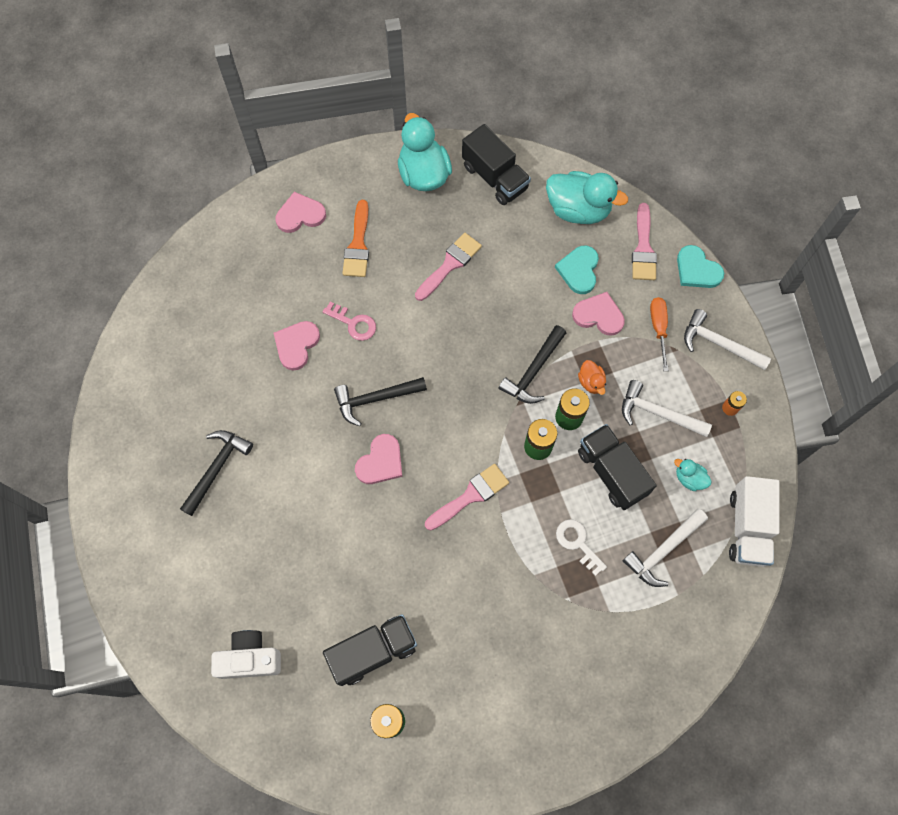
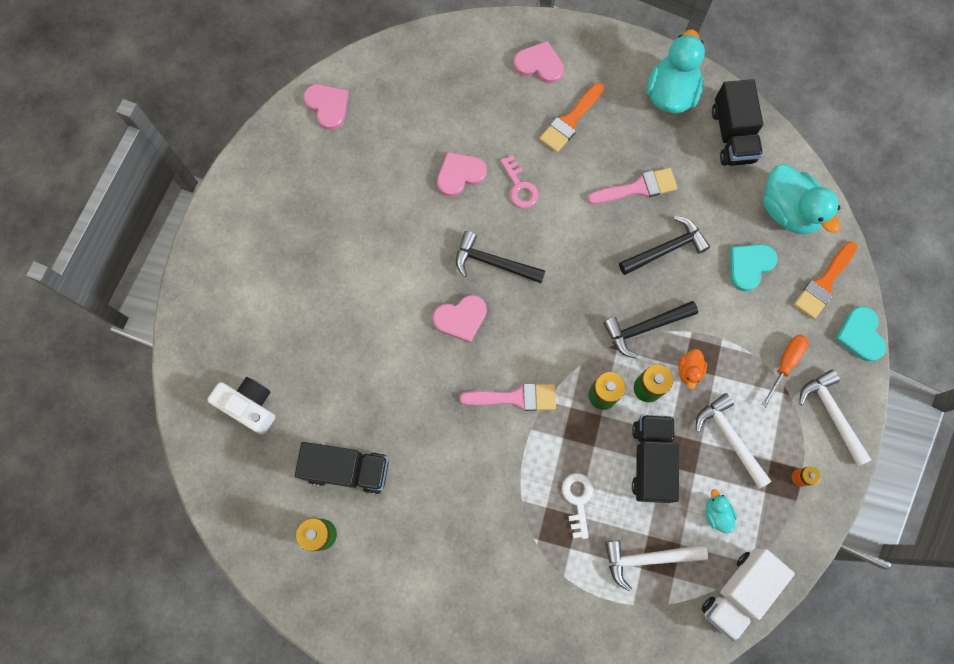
camera: 35 degrees right, 5 degrees up
(217, 468) = (327, 235): black hammer -> black hammer (666, 249)
(598, 315) = (738, 317): pink heart -> pink heart (328, 106)
(643, 248) = (824, 283): pink brush -> orange brush

